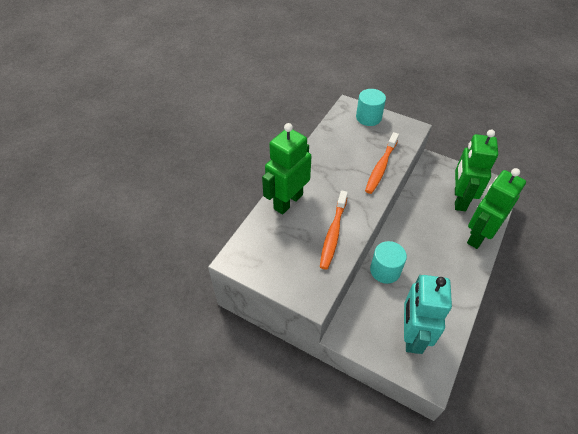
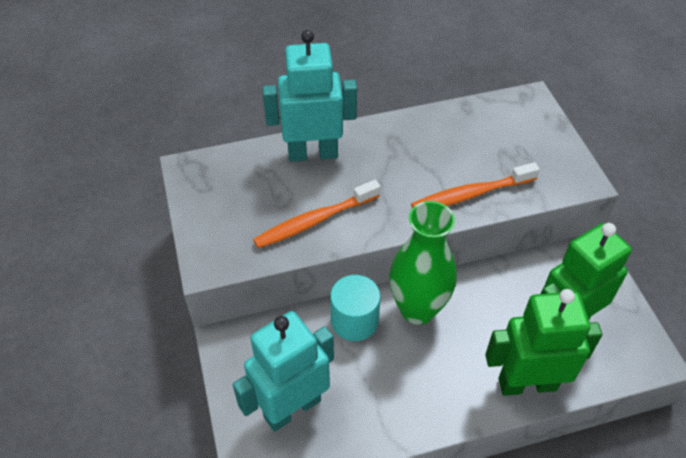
camera: 45 degrees right, 0 degrees up
(288, 201) = (313, 153): green robot -> turquoise robot
(368, 117) = (538, 129): turquoise cylinder -> none
(402, 242) = (417, 309): none -> green vase

